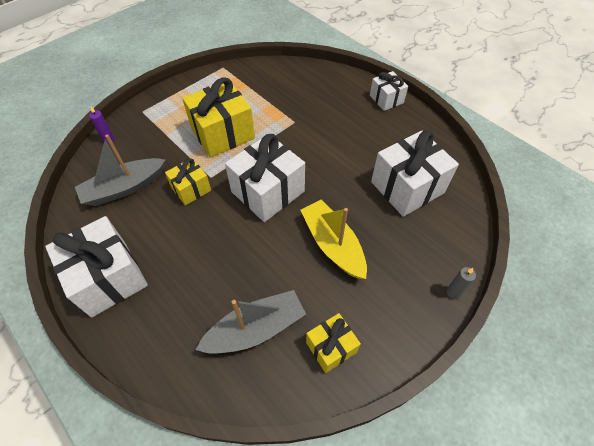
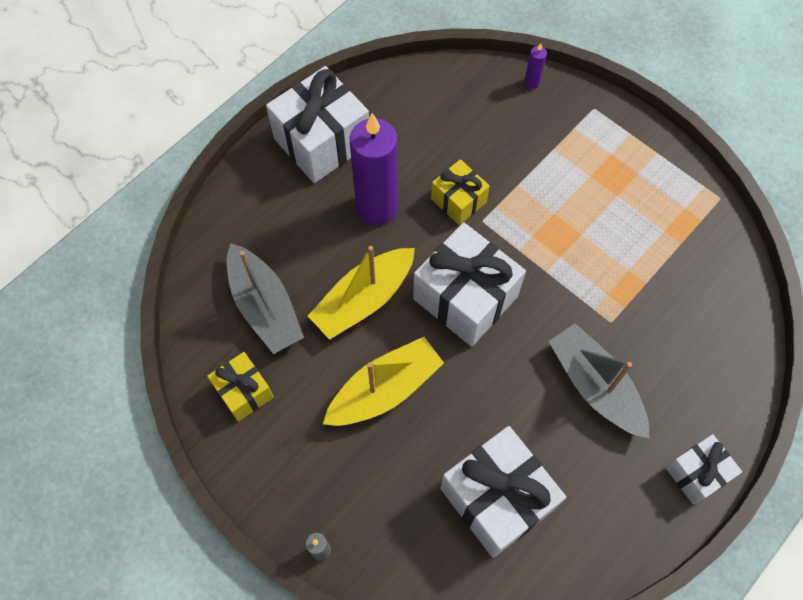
camera: 85 degrees right, 10 degrees up
(124, 188) = (451, 123): grey boat -> grey boat (595, 386)
(183, 241) = (377, 207): none -> purple candle
(223, 133) = (567, 222): yellow gift -> none
(260, 254) = (363, 299): none -> yellow boat

